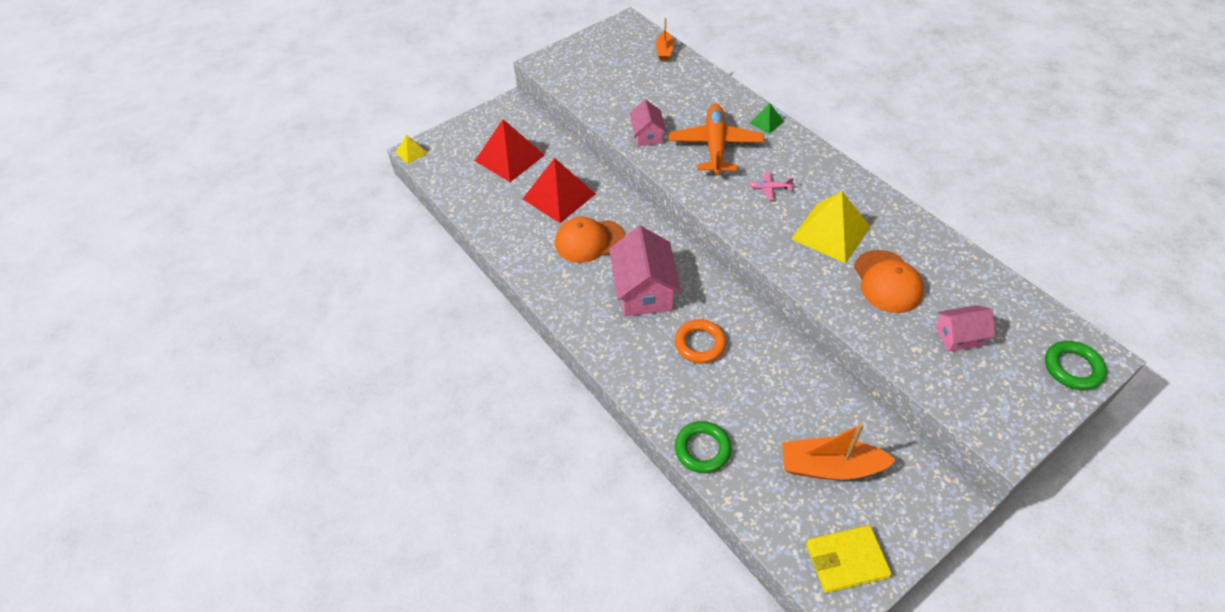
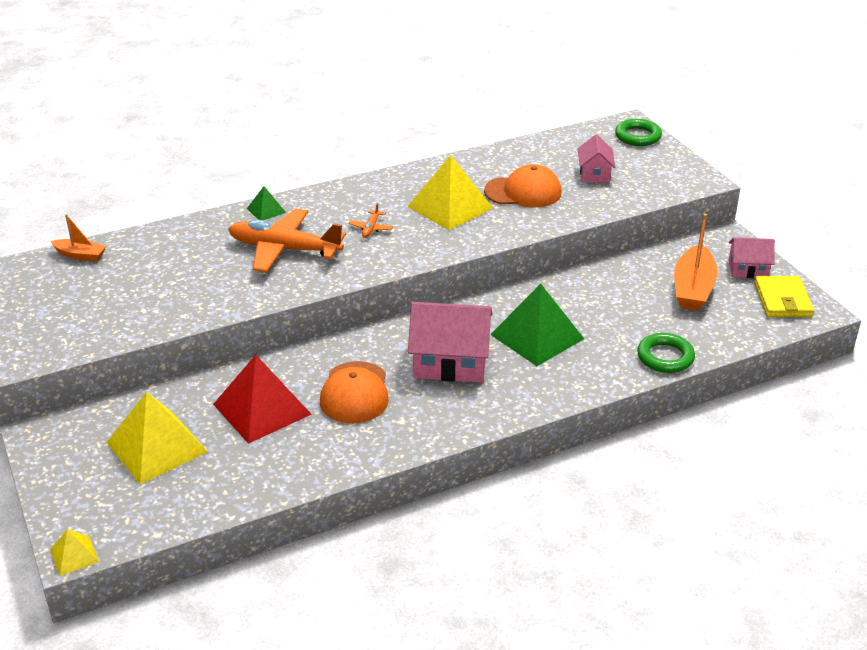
camera: 80 degrees left, 15 degrees down
(509, 157) = (156, 447): red pyramid -> yellow pyramid
(647, 135) = (234, 293): pink house -> pink house (748, 269)
(700, 344) = (537, 336): orange ring -> green pyramid
(769, 188) = (371, 228): pink plane -> orange plane

